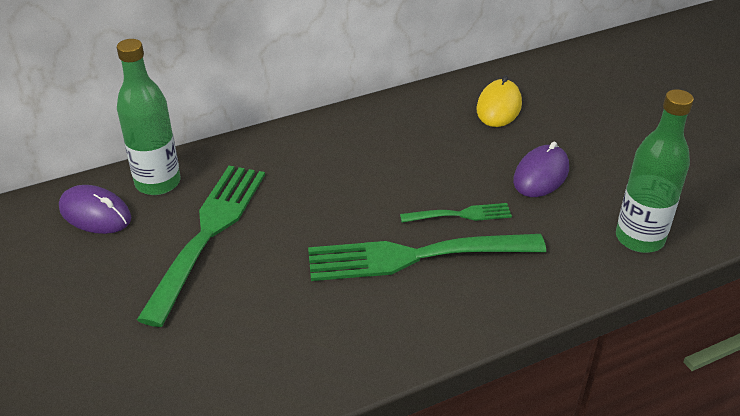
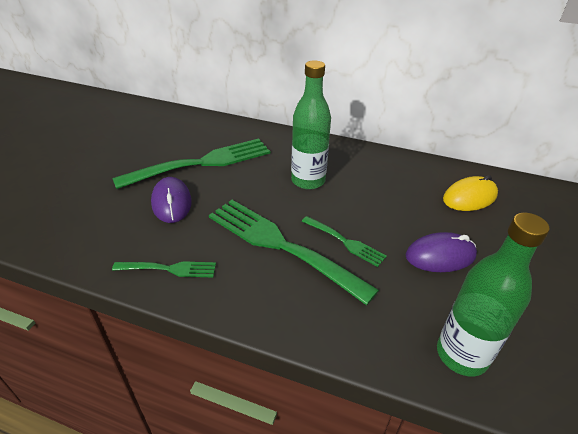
camera: 45 degrees right, 0 degrees up
(95, 214) = (174, 126): purple mouse -> purple mouse (171, 202)
(158, 183) = (218, 129): green bottle -> green bottle (308, 181)
(353, 351) = (169, 269): none -> green fork

